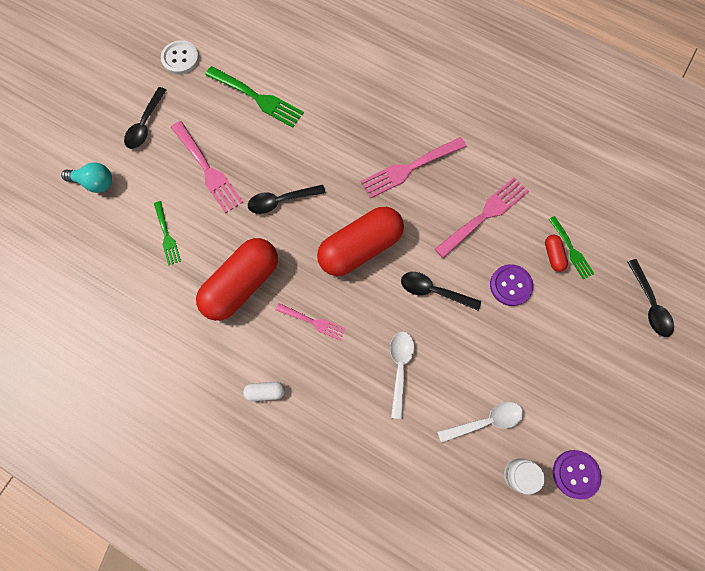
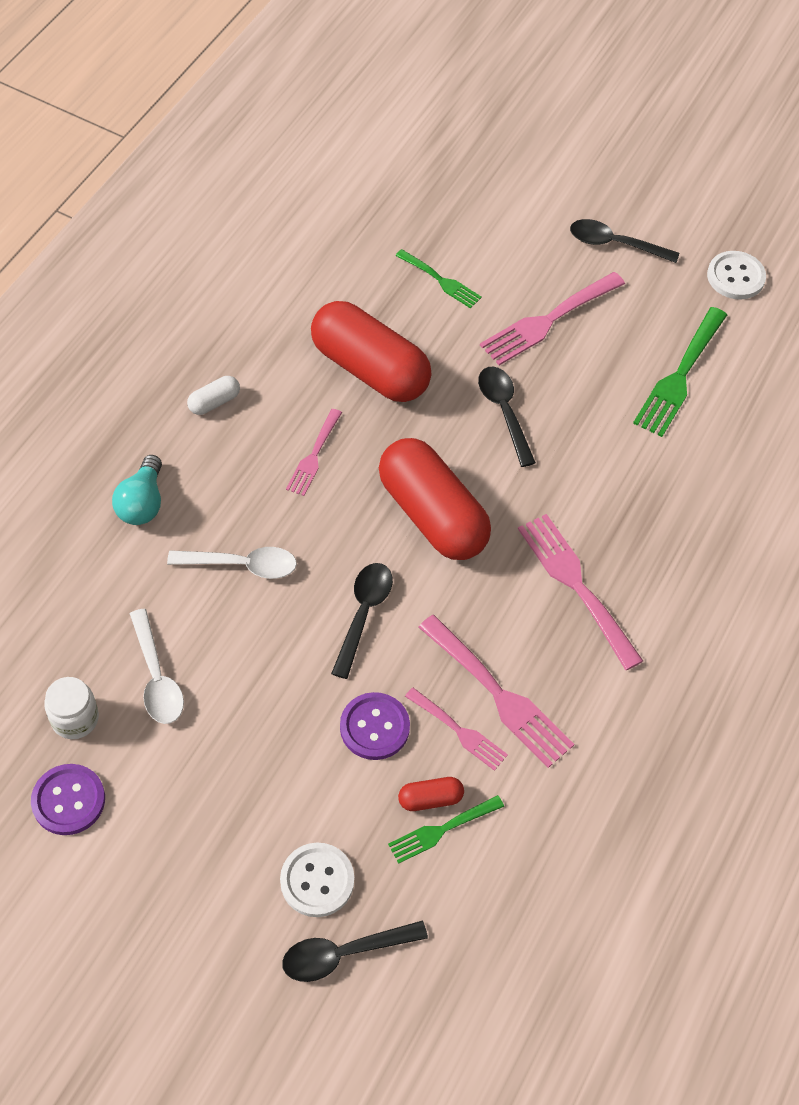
camera: 85 degrees right, 15 degrees down
(95, 183) = (516, 197): turquoise light bulb -> turquoise light bulb (142, 503)
(167, 235) = (440, 280): green fork -> green fork turned 120 degrees counterclockwise
(265, 392) = (214, 402): white capsule -> white capsule turned 60 degrees clockwise
(509, 238) = (459, 731): none -> pink fork
(609, 319) = (317, 880): none -> white button

